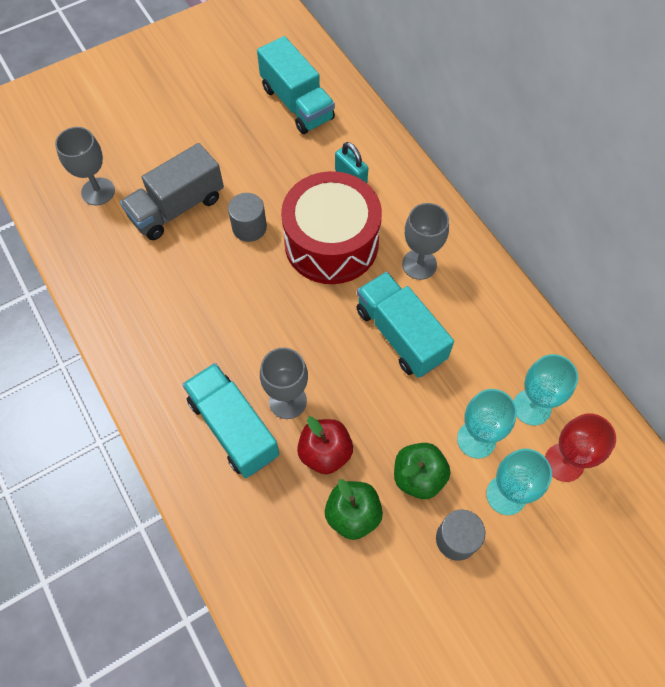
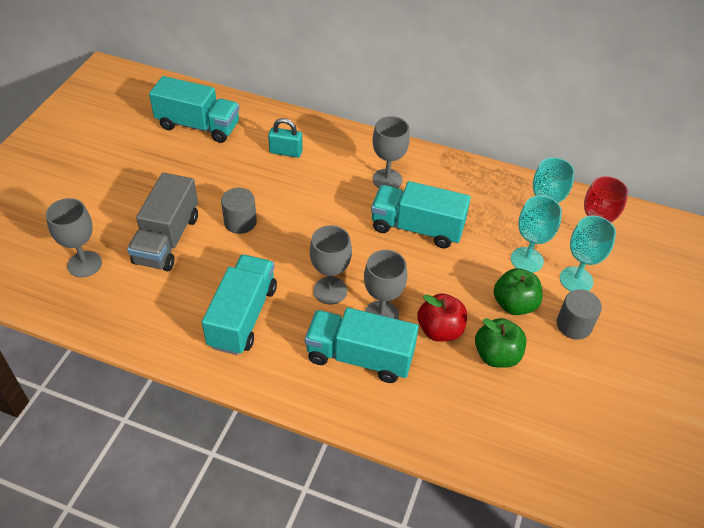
camera: 40 degrees left, 15 degrees down
(174, 322) = (243, 316): none -> turquoise truck
(265, 346) = (330, 290): none -> grey goblet
(331, 243) = (313, 199): red drum -> none

